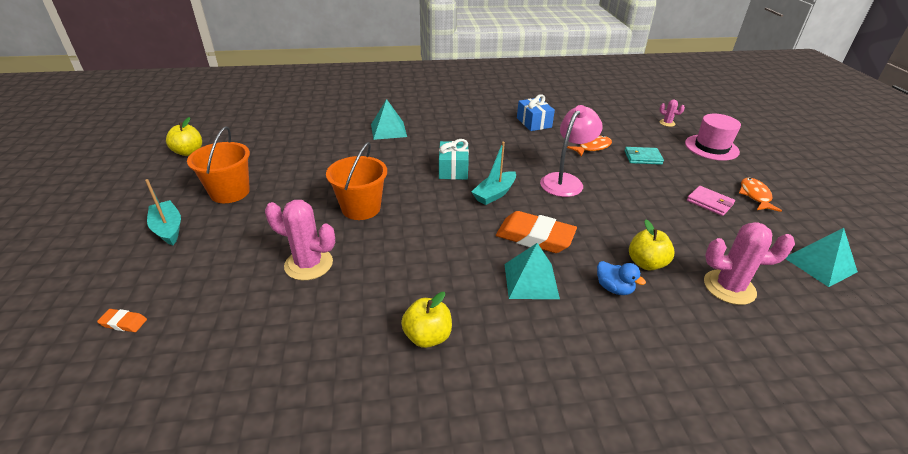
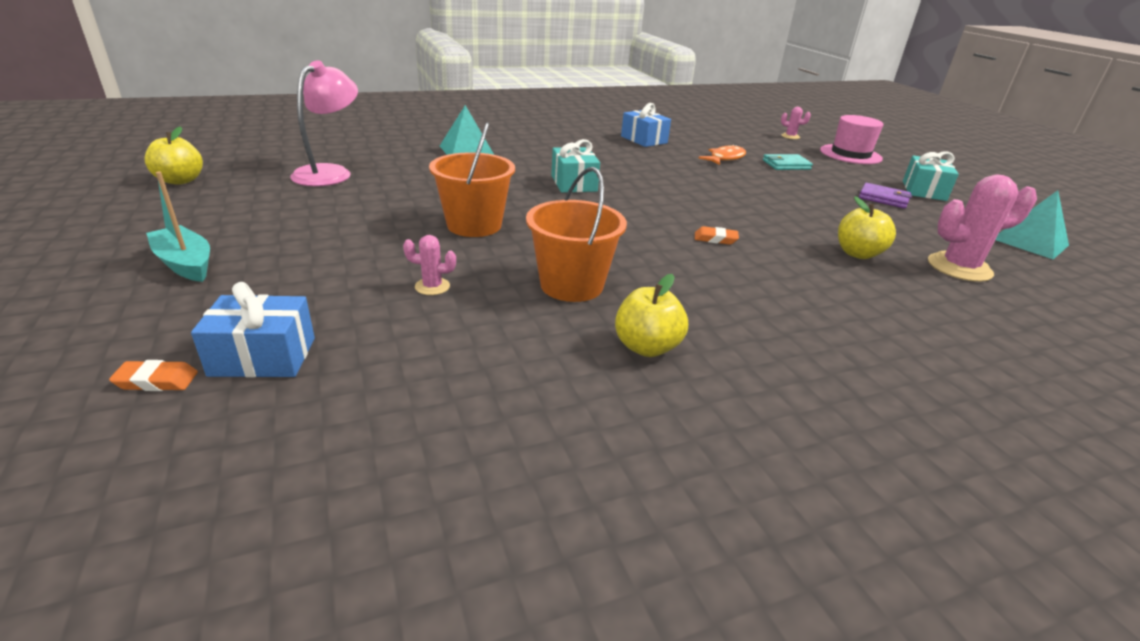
camera: 15 degrees left, 5 degrees down
(186, 312) = (263, 356): none -> blue gift
(230, 192) = (269, 219): orange bucket -> orange bucket (571, 285)
(309, 264) = (432, 286): pink cactus -> pink cactus, size x0.50
(494, 194) = (640, 203): turquoise boat -> none
(531, 281) = (739, 280): turquoise pyramid -> none
(535, 237) = (715, 239): orange eraser -> orange eraser, size x0.44
(565, 181) = (716, 187): pink lamp -> pink lamp (330, 172)
(614, 288) = (839, 279): blue duck -> none
(709, 203) = (883, 198): pink wallet -> purple wallet
(755, 196) = (924, 191): orange fish -> turquoise gift

